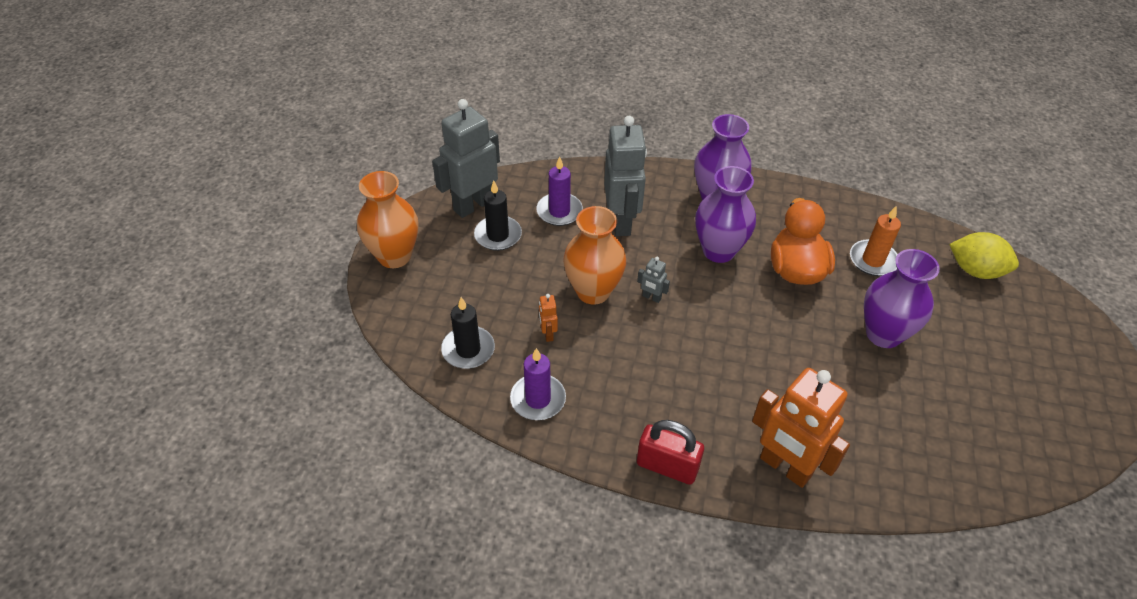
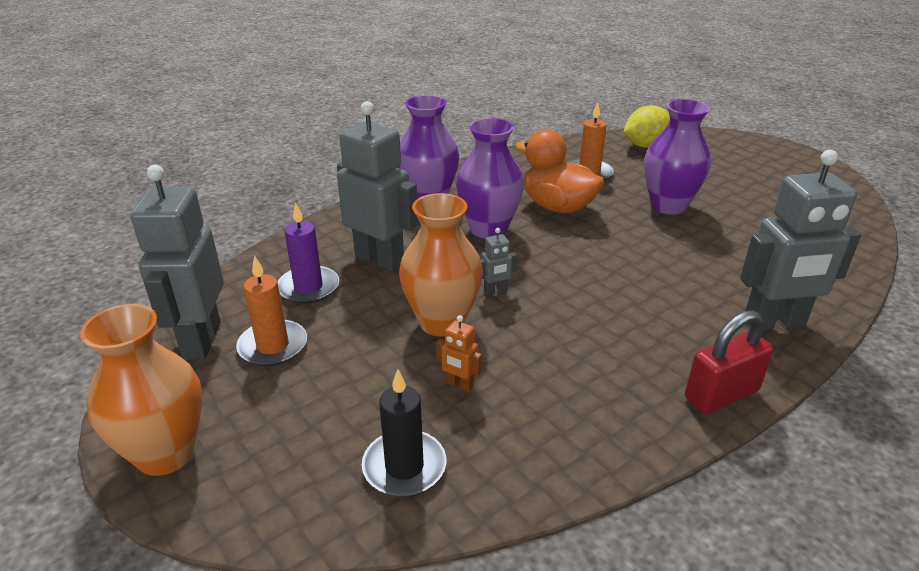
camera: 50 degrees left, 15 degrees down
(498, 235) = (273, 346): black candle -> orange candle
(538, 399) = (544, 445): purple candle -> none
(785, 467) = (774, 322): orange robot -> grey robot

